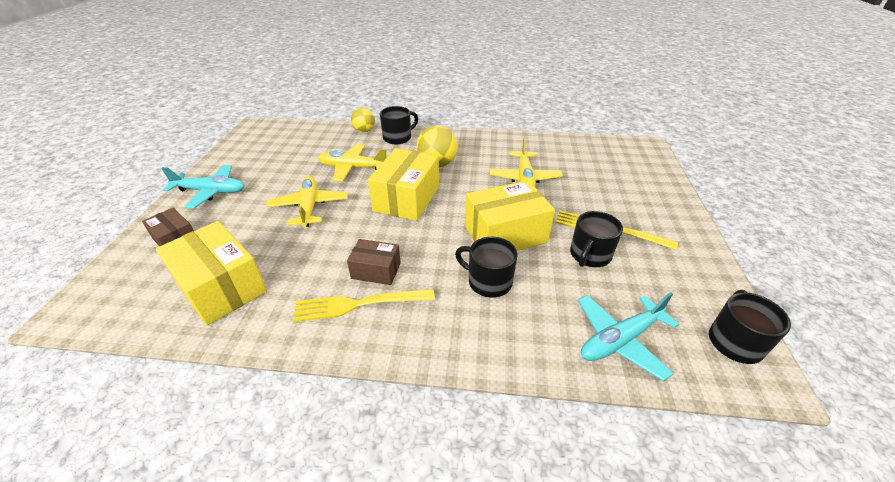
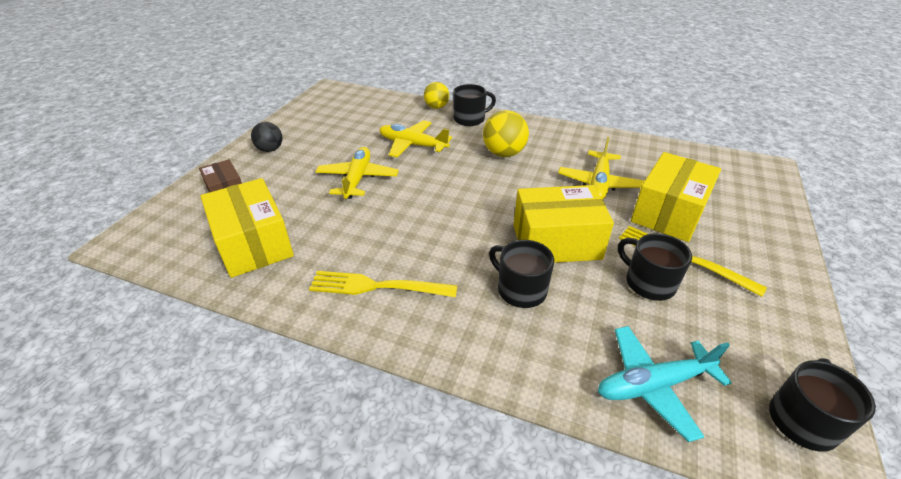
camera: 15 degrees right, 0 degrees up
(211, 192) = (270, 149): turquoise plane -> black ball
(376, 270) = (404, 255): brown box -> none
(407, 198) = (459, 186): yellow box -> yellow box (668, 213)
(589, 255) = (648, 283): black mug -> black mug turned 90 degrees clockwise

